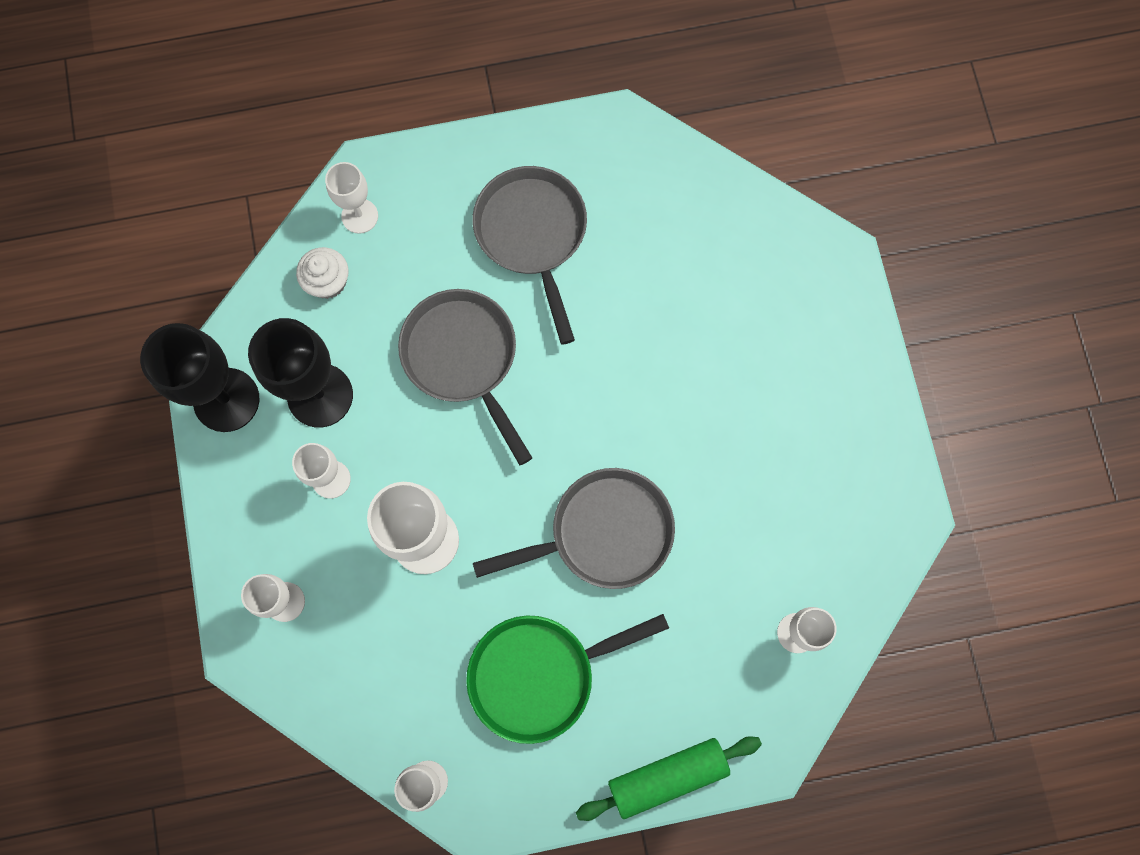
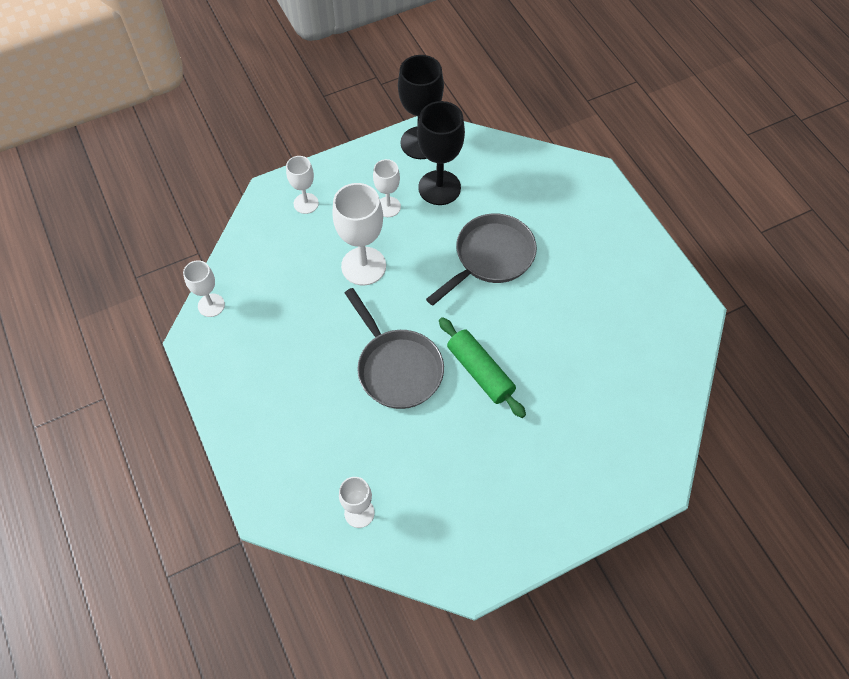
camera: 75 degrees right, 15 degrees down
(328, 281) = (514, 173): white cupcake -> none
(359, 216) = (564, 178): white goblet -> none
(533, 235) = (592, 276): grey pan -> none
(539, 674) = (292, 352): green pan -> none
(667, 776) = (239, 447): green rolling pin -> green rolling pin (480, 372)

